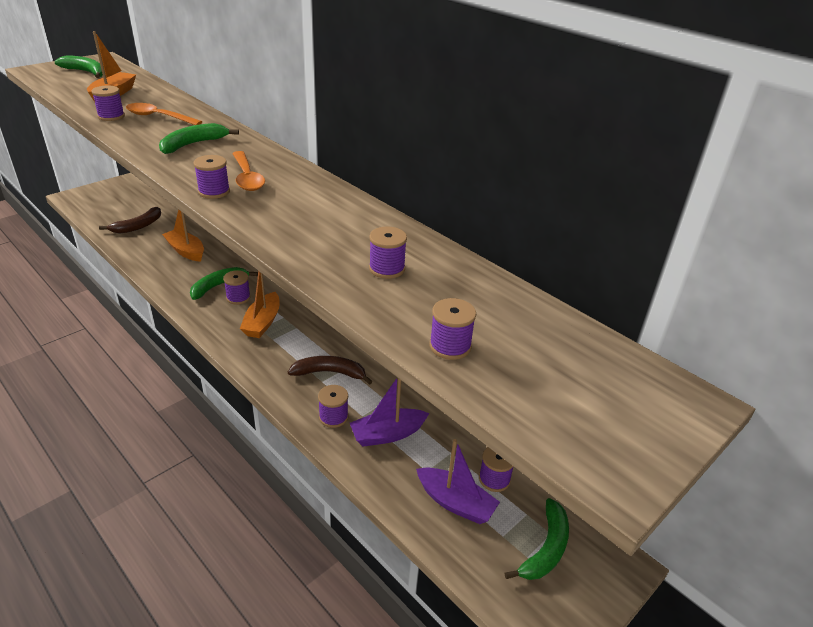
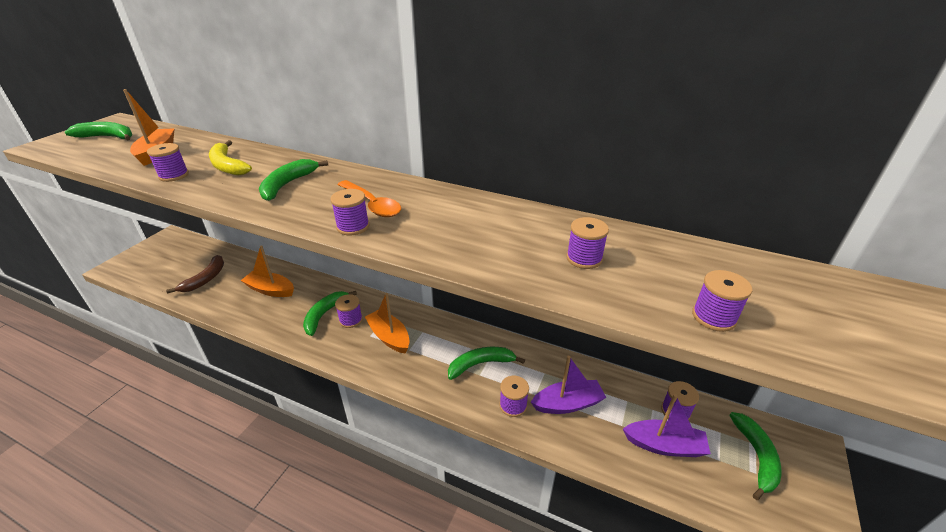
camera: 20 degrees left, 0 degrees up
(159, 117) = (227, 166): orange spoon -> yellow banana
(262, 322) = (389, 337): orange boat -> orange boat turned 150 degrees clockwise
(330, 373) = (481, 364): brown banana -> green banana
(387, 434) = (568, 404): purple boat -> purple boat turned 150 degrees counterclockwise

